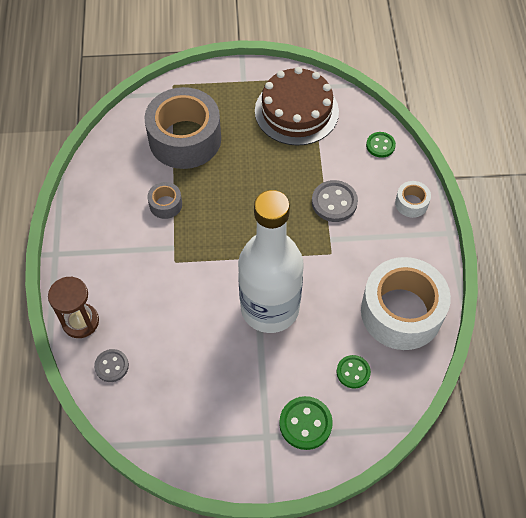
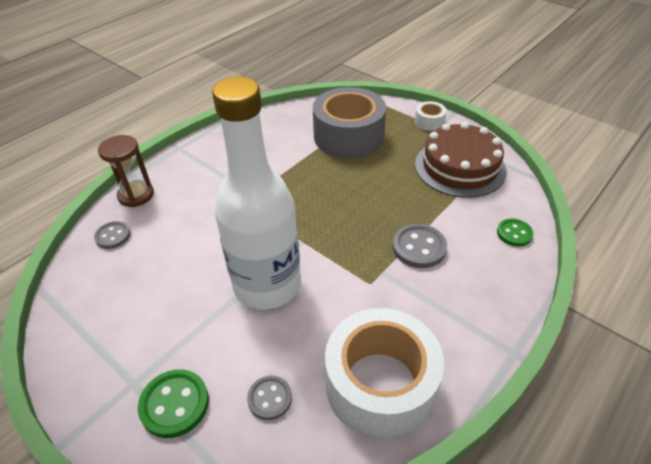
camera: 45 degrees right, 15 degrees down
(165, 204) = (283, 165): grey tape -> none
(353, 372) = (270, 398): green button -> grey button
(411, 203) = (497, 298): white tape -> white tape (429, 122)

